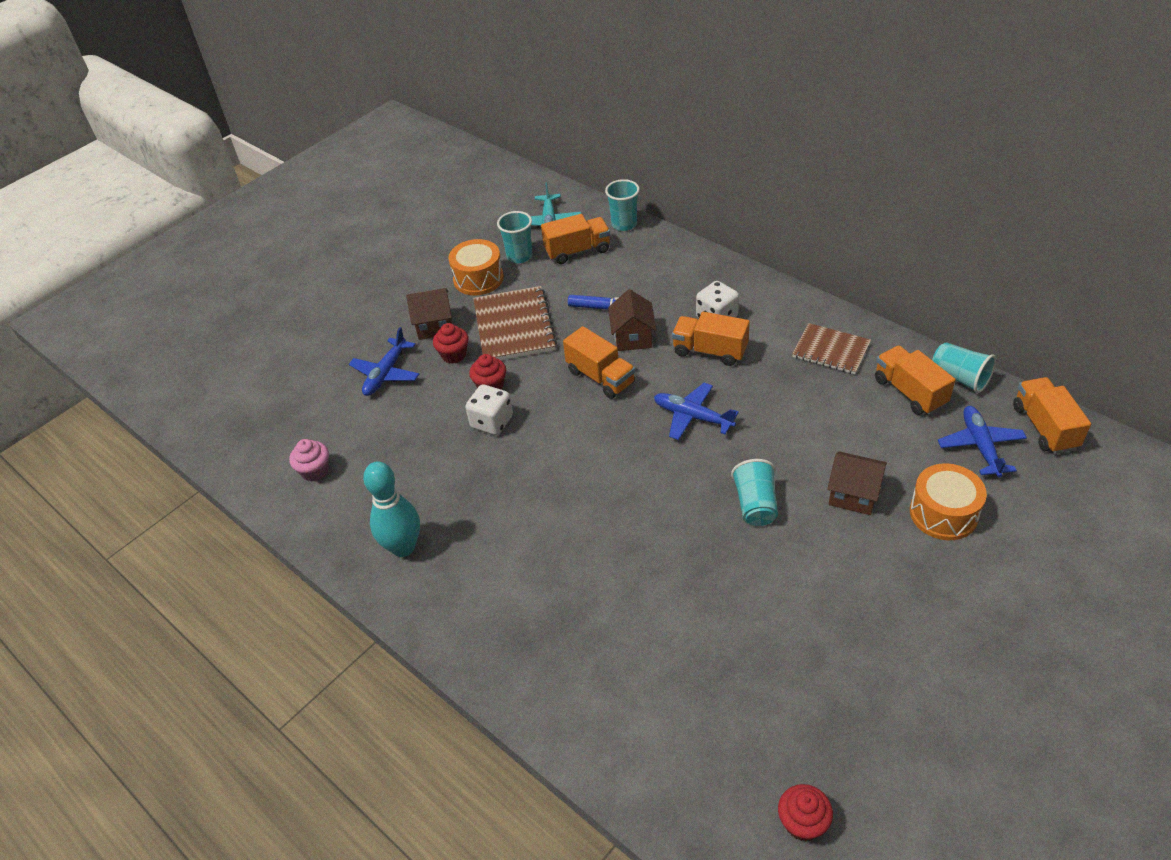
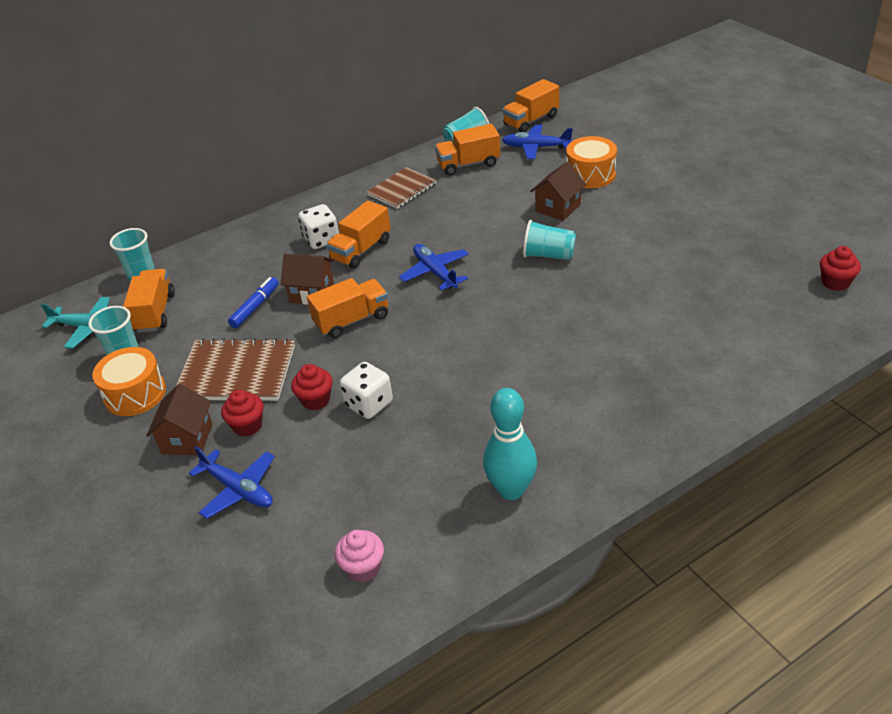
camera: 75 degrees left, 5 degrees down
(692, 417) = (435, 272): blue plane -> blue plane turned 105 degrees clockwise
(1044, 427) = (531, 121): orange truck -> orange truck turned 45 degrees counterclockwise

